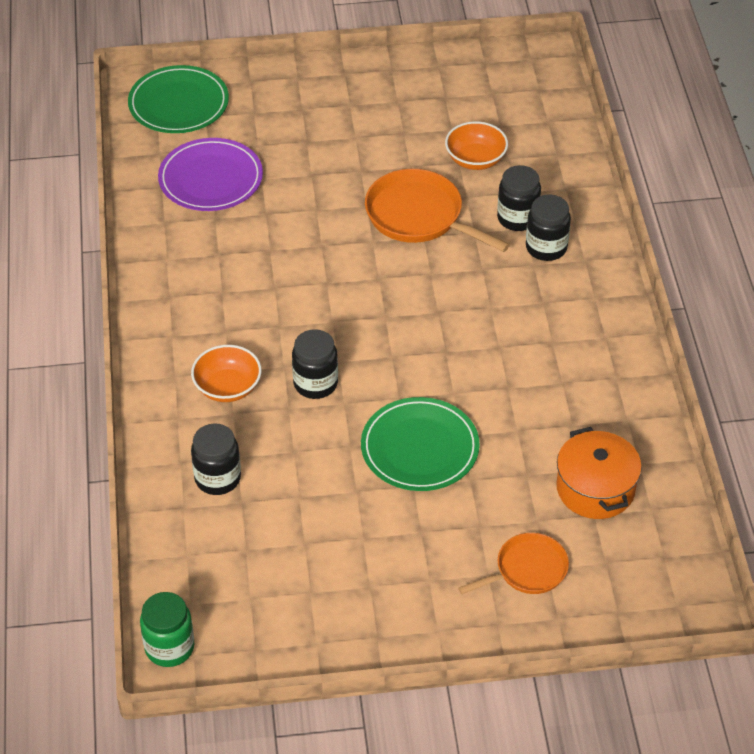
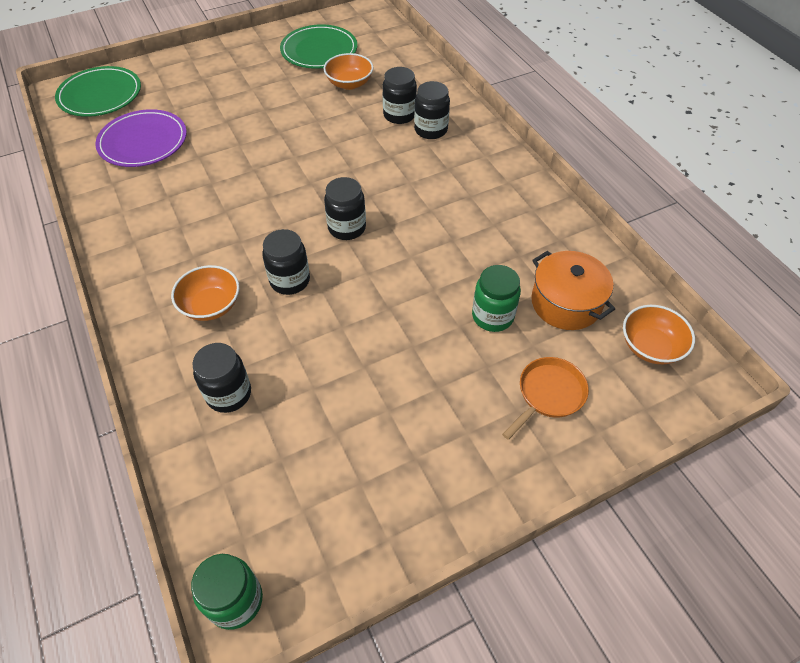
camera: 20 degrees left, 5 degrees up
(398, 342) = (347, 228): none -> black jar
(419, 217) = (324, 131): orange pan -> none
(420, 448) = (403, 311): green plate -> green plate (319, 50)
(510, 480) = (492, 316): none -> green jar
(660, 557) = (650, 346): none -> orange bowl

